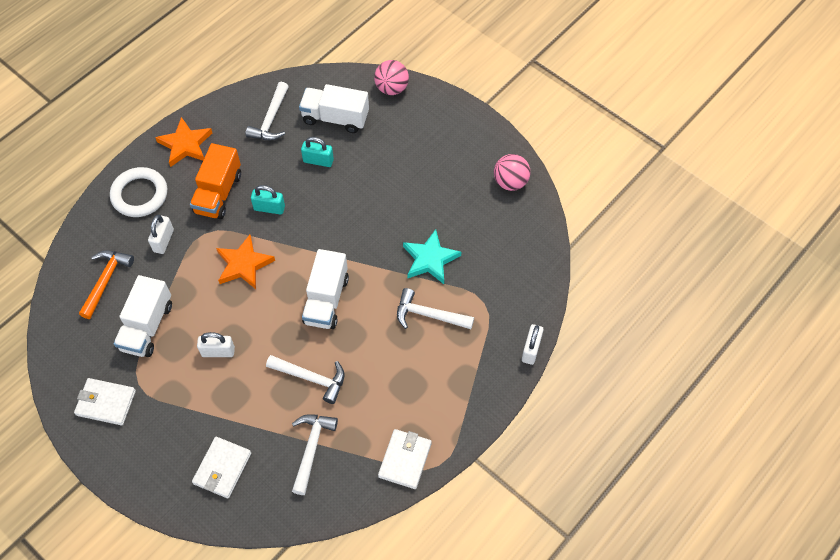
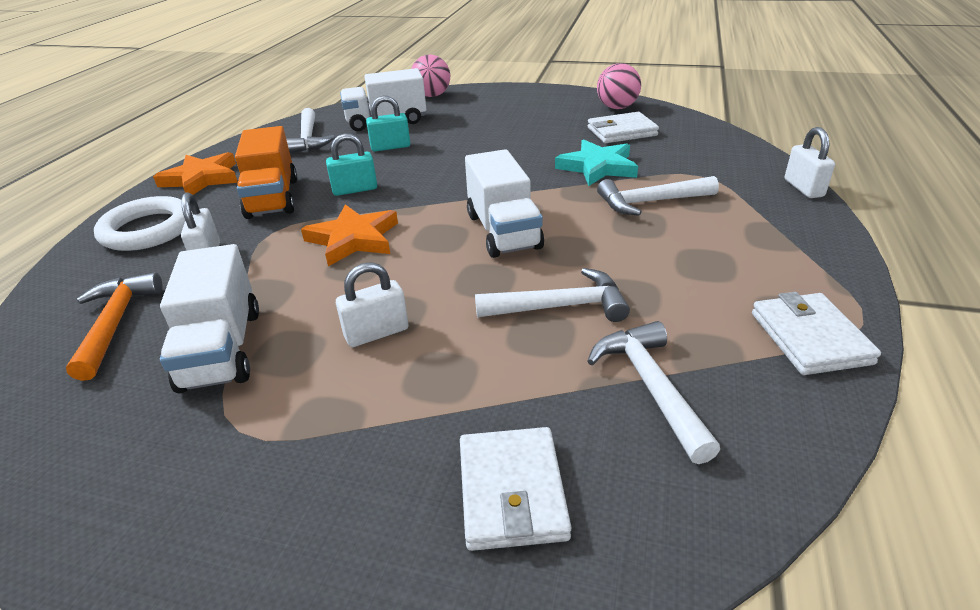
camera: 25 degrees left, 25 degrees down
(106, 403) = (173, 490): white wallet -> white wallet (621, 132)

